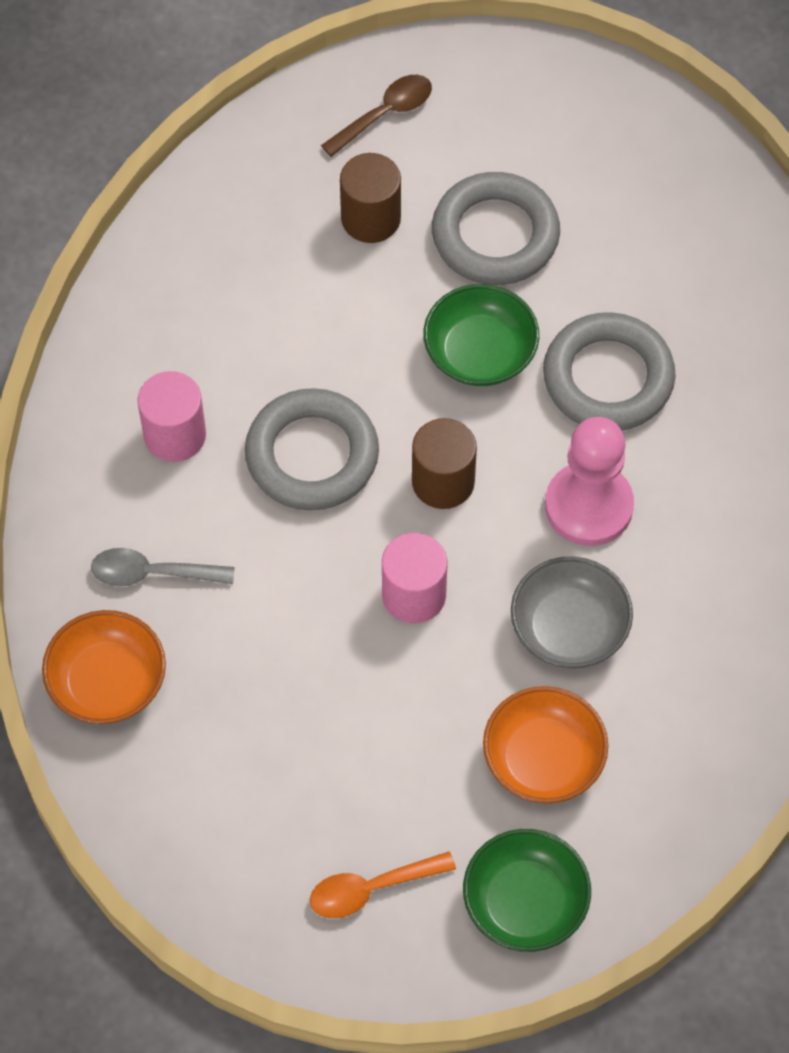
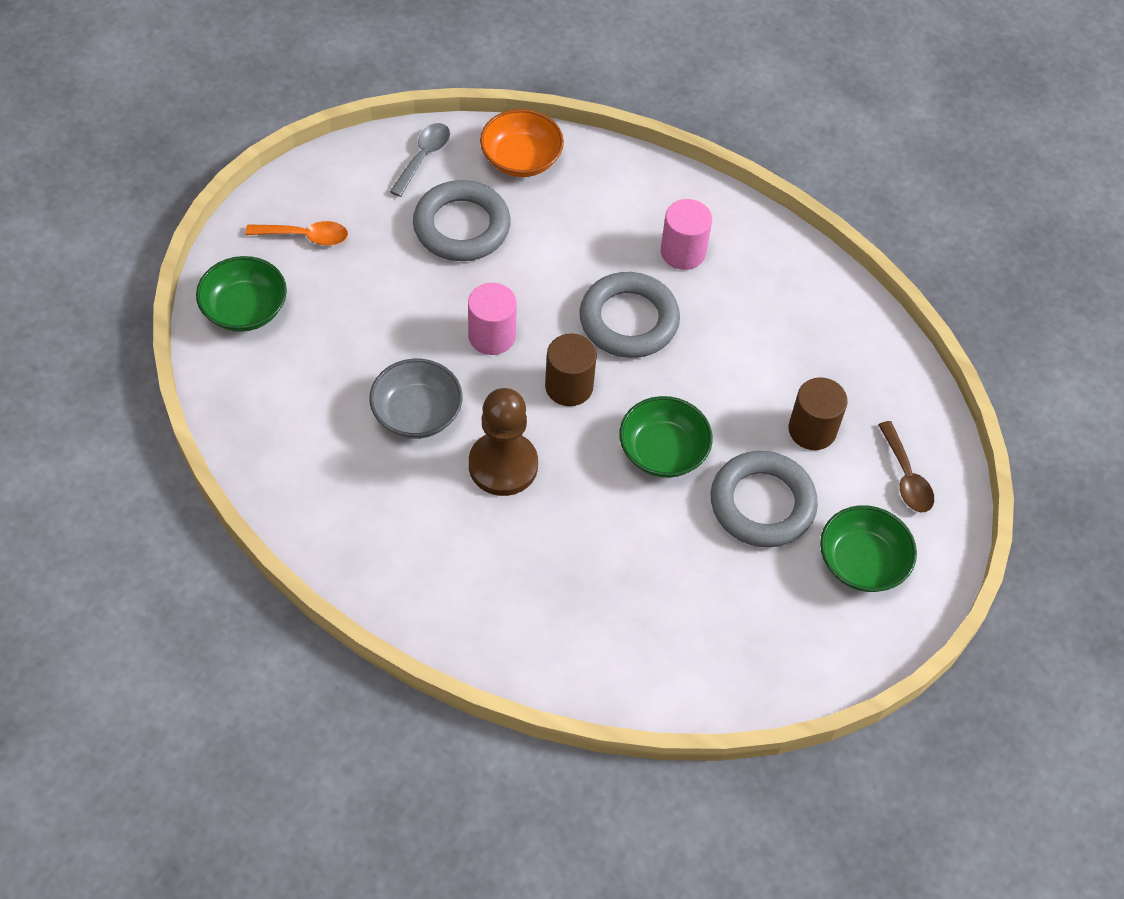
camera: 110 degrees right, 5 degrees down
(152, 573) = (585, 205): grey spoon -> grey spoon (423, 157)
(371, 889) = (305, 236): orange spoon -> orange spoon turned 90 degrees clockwise
(516, 123) = (862, 562): none -> green bowl
(543, 759) = (333, 359): orange bowl -> none
(589, 506) = (503, 465): pink pawn -> brown pawn
(608, 378) = (601, 524): grey ring -> grey ring (461, 226)

